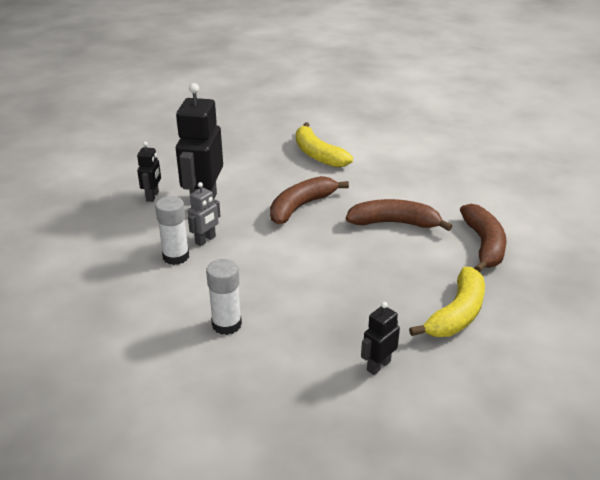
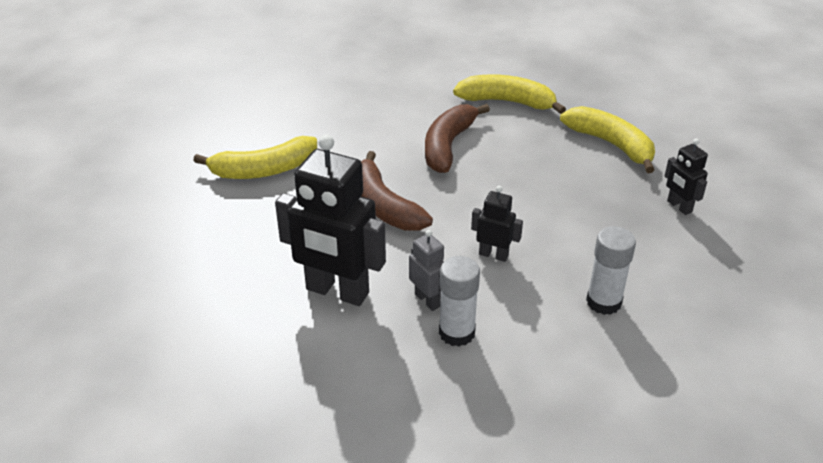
camera: 75 degrees left, 5 degrees up
(152, 196) = (289, 344): black robot -> black robot (493, 255)
(483, 245) = (507, 102): brown banana -> yellow banana

